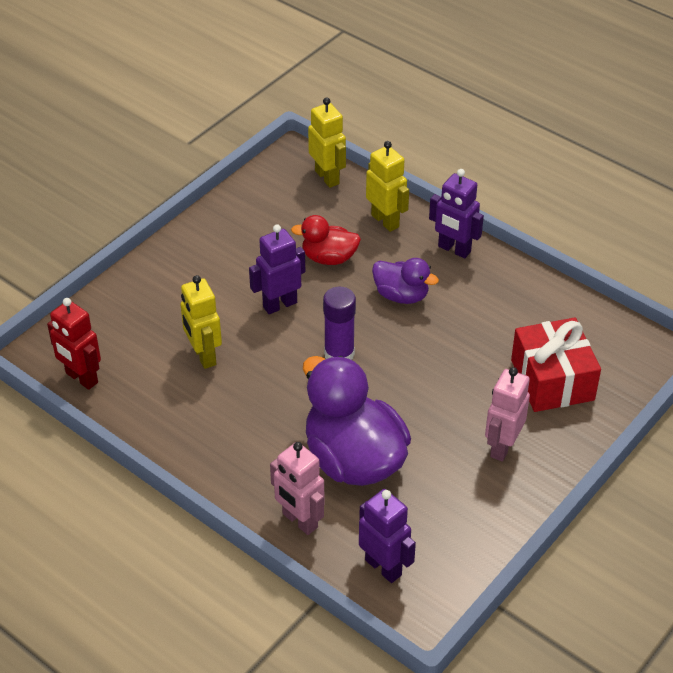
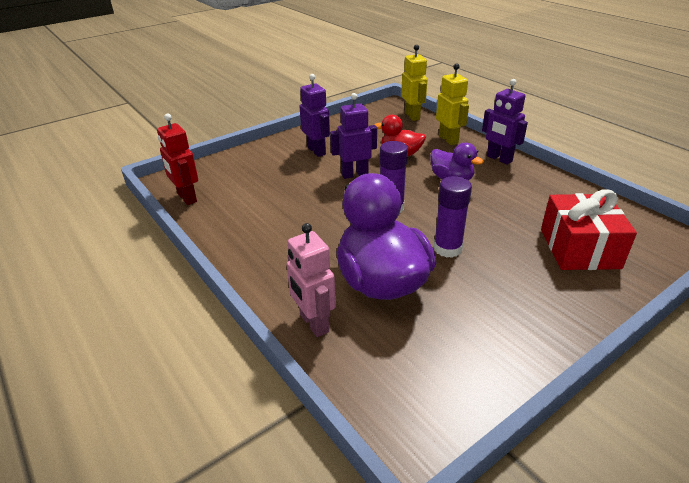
camera: 15 degrees right, 10 degrees down
(203, 356) = (284, 196): yellow robot -> none
(383, 567) = (384, 382): purple robot -> purple robot (317, 151)
(414, 404) = (447, 248): none -> purple glue stick
(502, 446) = (527, 292): pink robot -> none

